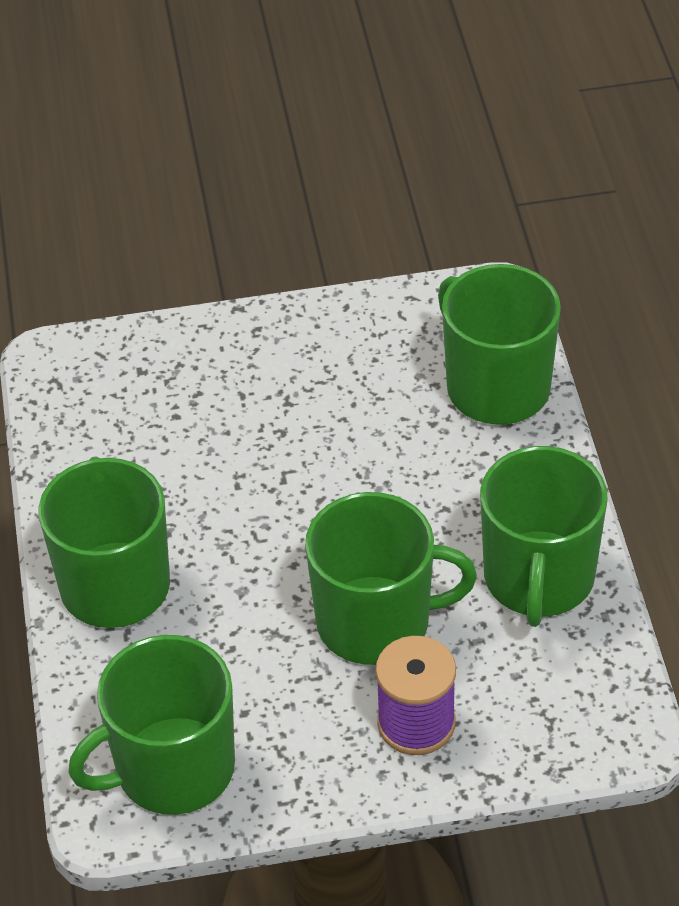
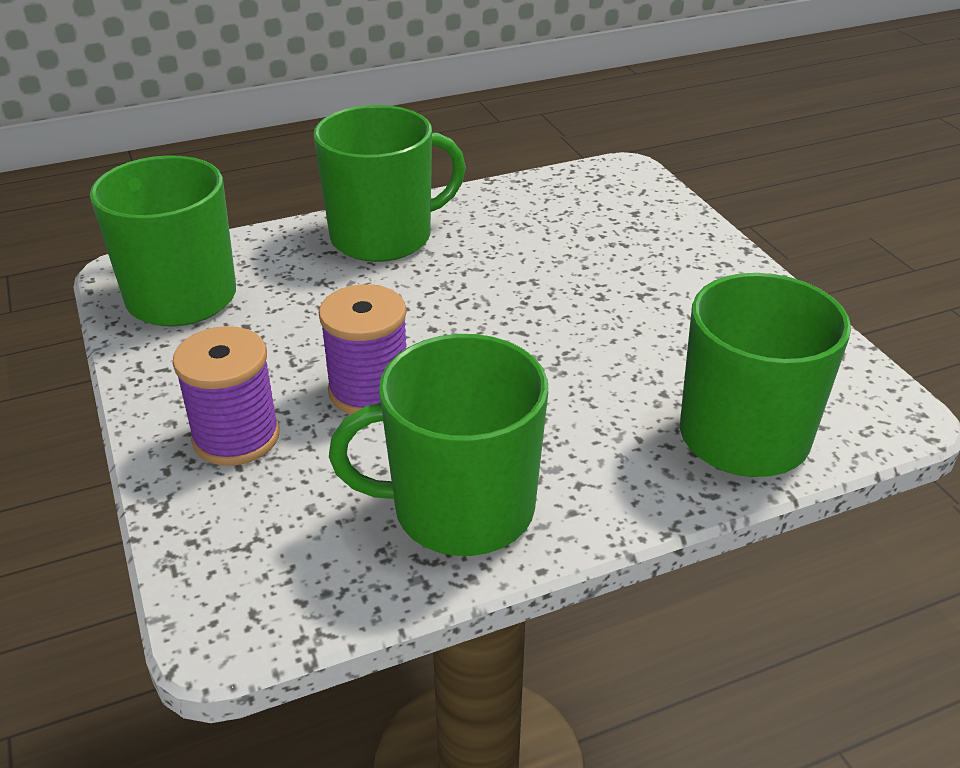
camera: 75 degrees right, 10 degrees down
(376, 622) = (369, 390): green mug -> purple spool

